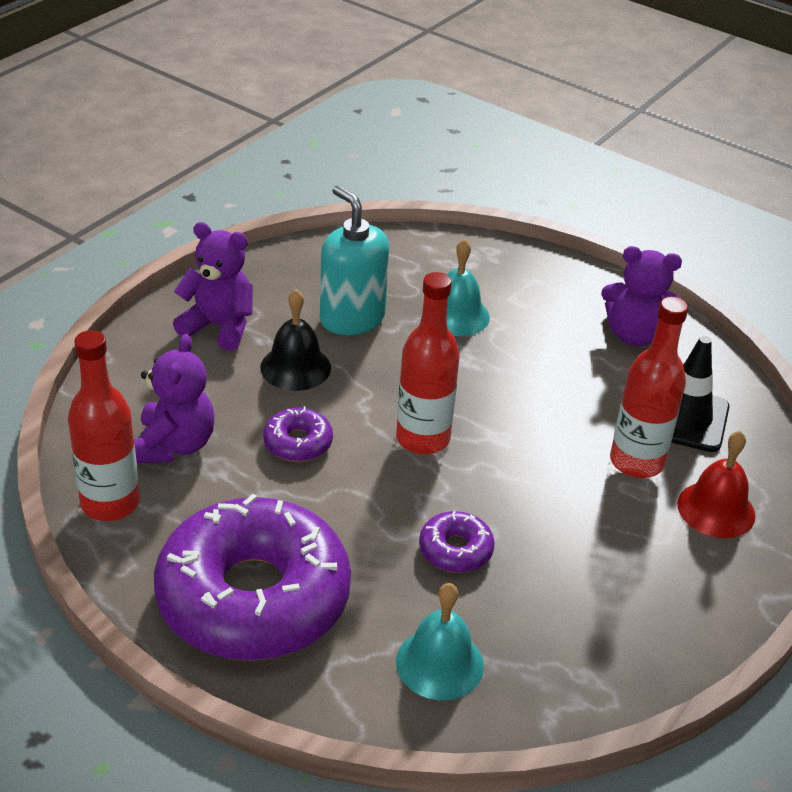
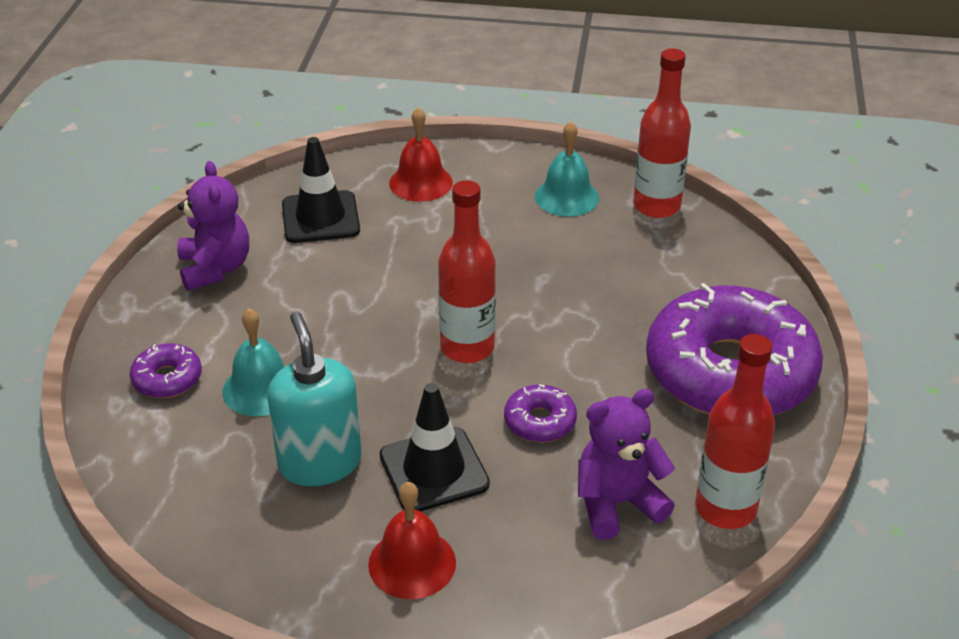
camera: 115 degrees left, 0 degrees up
(219, 326) = (412, 563): purple teddy bear -> red bell
(295, 367) = (434, 470): black bell -> black traffic cone
(352, 318) = (320, 462): turquoise soap dispenser -> turquoise soap dispenser turned 135 degrees clockwise
(439, 663) = (690, 262): turquoise bell -> turquoise bell (566, 197)
(455, 550) = (579, 288): purple donut -> purple donut (167, 379)
(636, 462) = (397, 229): red bottle -> red bottle (656, 206)

